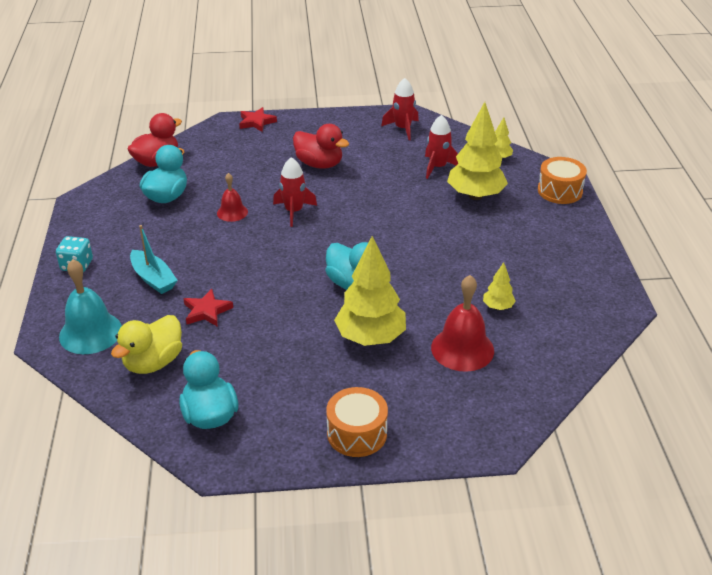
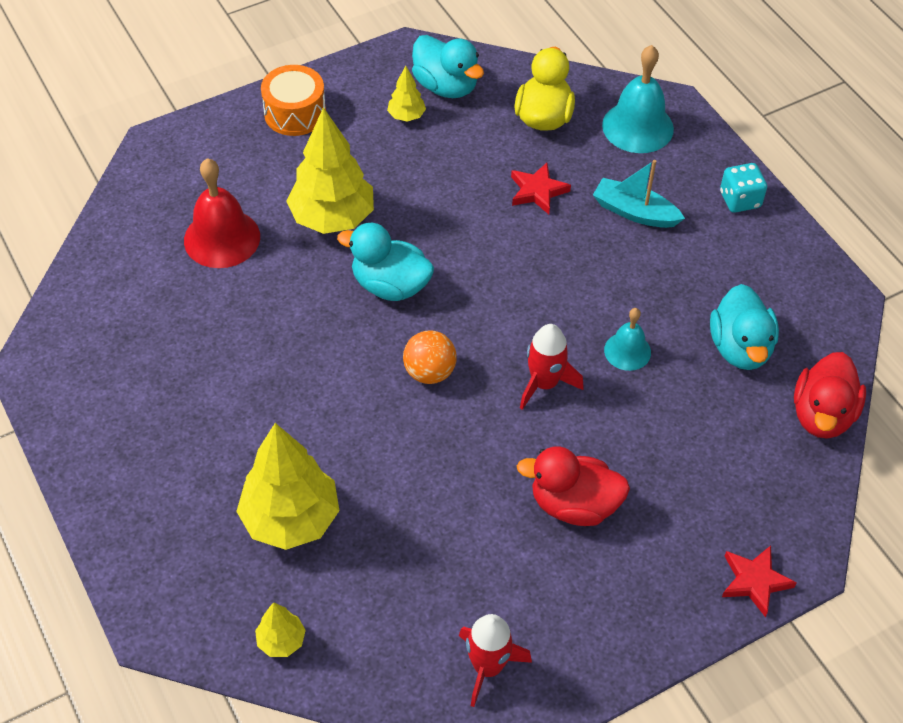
camera: 155 degrees right, 15 degrees up
(232, 212) = (627, 351): red bell -> turquoise bell
(358, 234) = (429, 372): none -> orange ball
(438, 167) = (378, 571): red rocket -> none
(498, 307) = (196, 311): yellow tree -> yellow tree (406, 116)
(559, 191) = (155, 584): orange drum -> none

